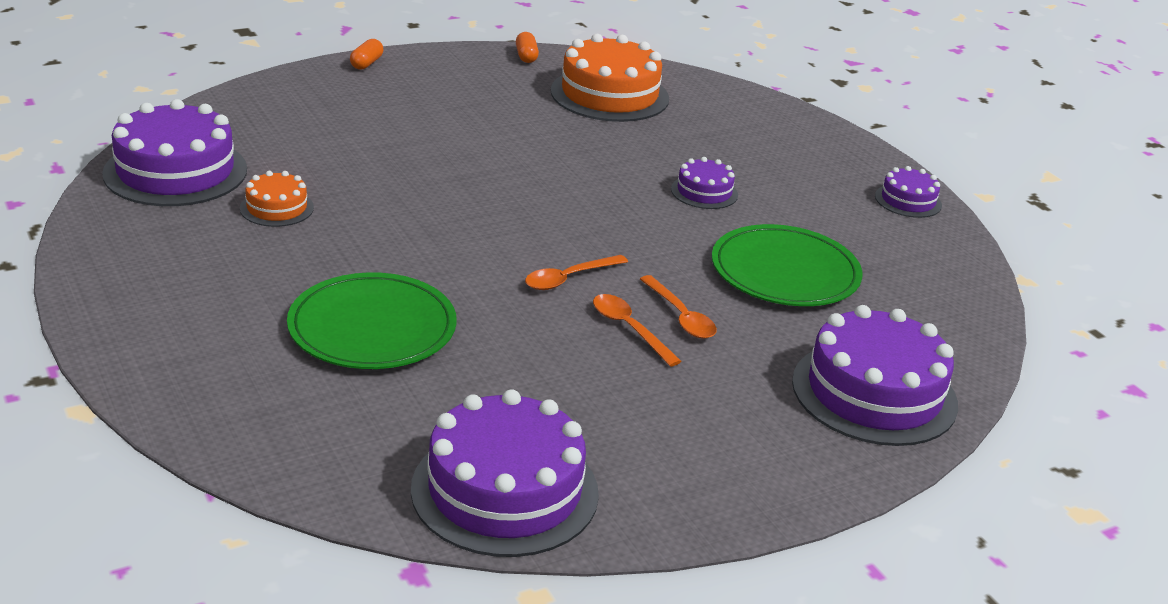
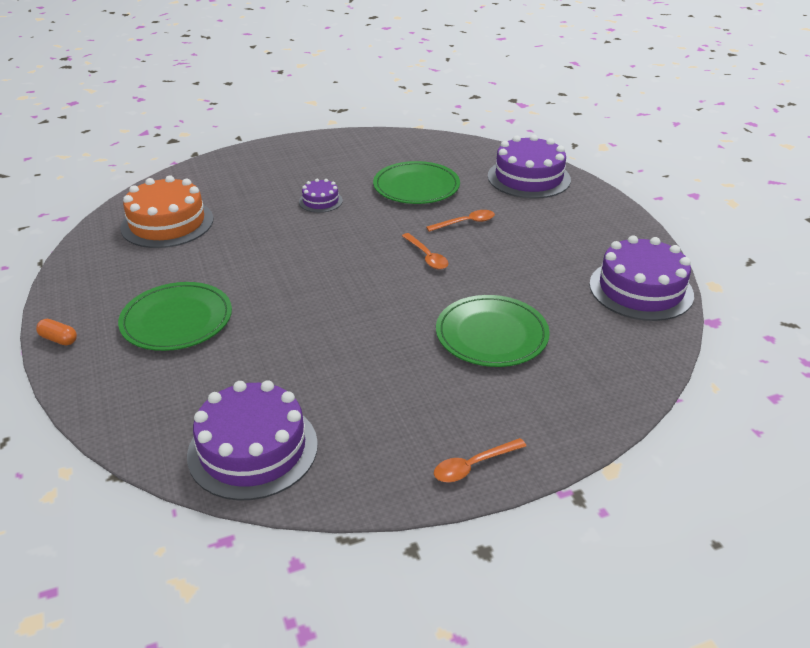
camera: 80 degrees left, 5 degrees up
(277, 208) = (326, 384): orange cake -> none
(402, 117) = (177, 320): none -> green plate
(526, 56) = (81, 255): orange capsule -> none
(629, 329) = (481, 240): orange spoon -> orange spoon (473, 465)
(908, 200) = (338, 141): purple cake -> none

